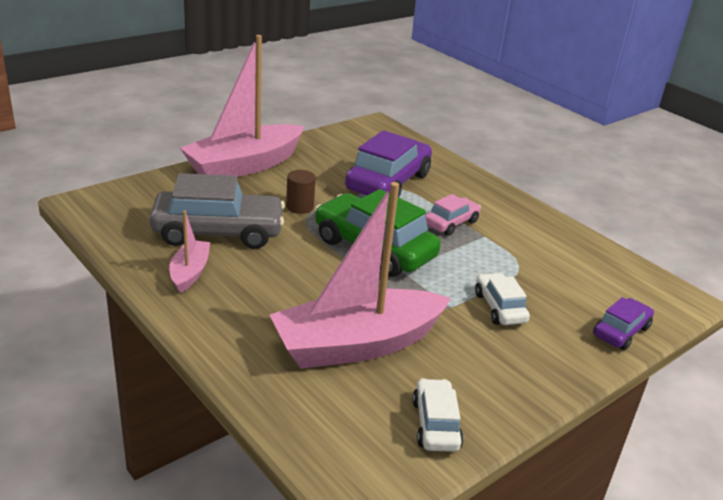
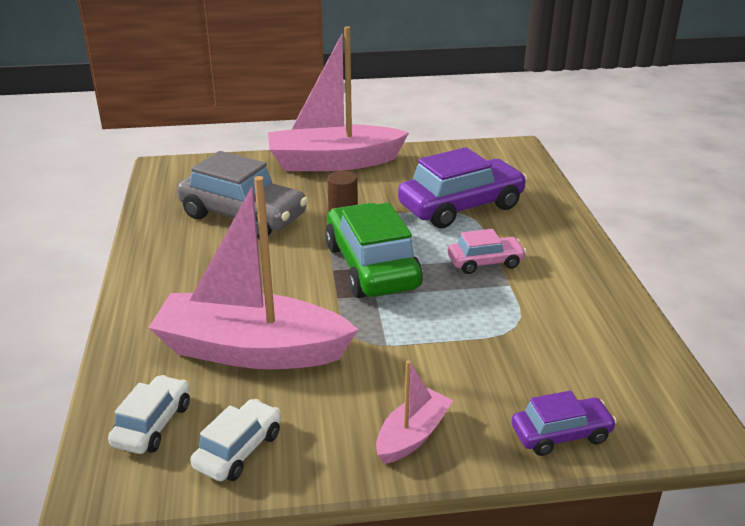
camera: 35 degrees right, 0 degrees up
(190, 272) = (181, 244): pink boat -> pink boat (412, 435)
(499, 308) = (439, 362): white car -> white car (153, 424)

